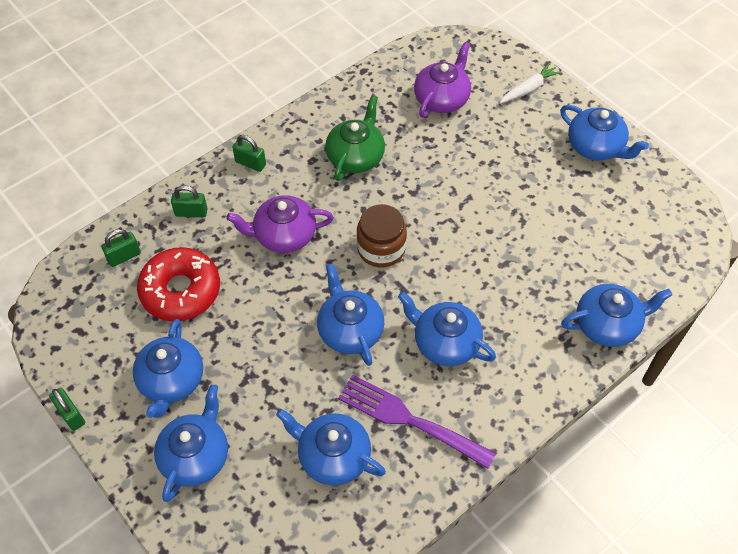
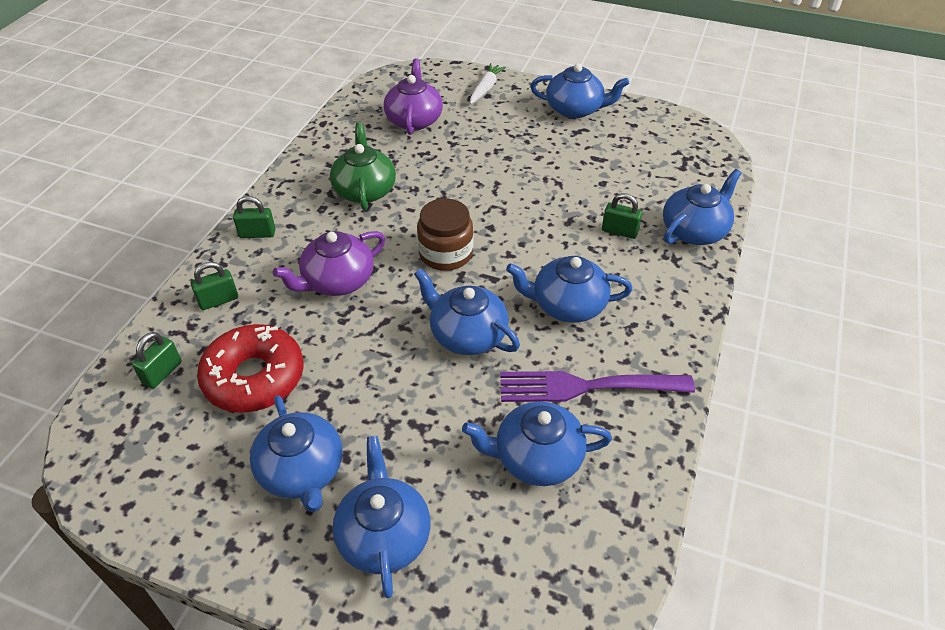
camera: 30 degrees left, 10 degrees down
(71, 415) = (194, 570): green padlock -> green padlock (619, 231)

